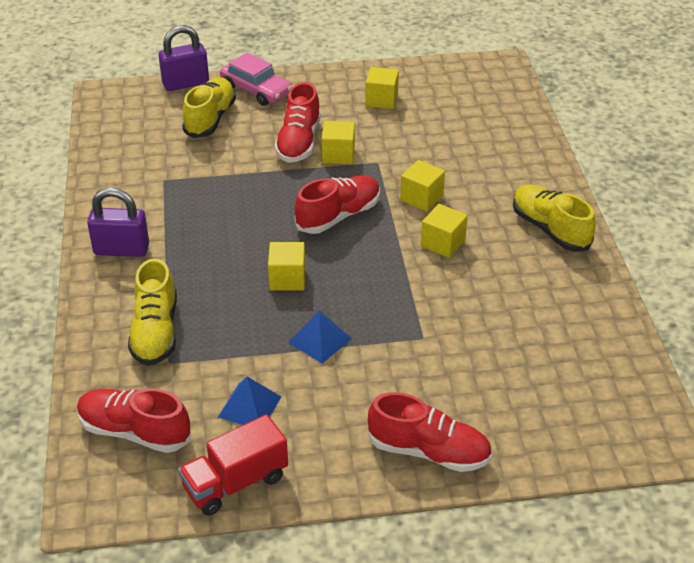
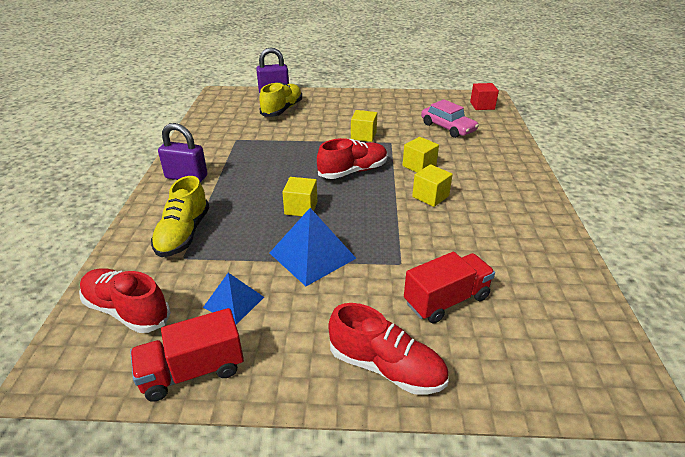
camera: 10 degrees right, 5 degrees down
(256, 90) = (318, 98): pink car -> pink car (447, 127)
(299, 142) = (337, 126): red shoe -> none
(319, 340) = (312, 255): blue pyramid -> blue pyramid, size x1.62
(381, 100) = (402, 109): yellow cube -> none
(479, 374) = (446, 300): none -> red truck
(492, 83) = (482, 106): none -> red cube
(550, 229) = (519, 195): yellow shoe -> none

